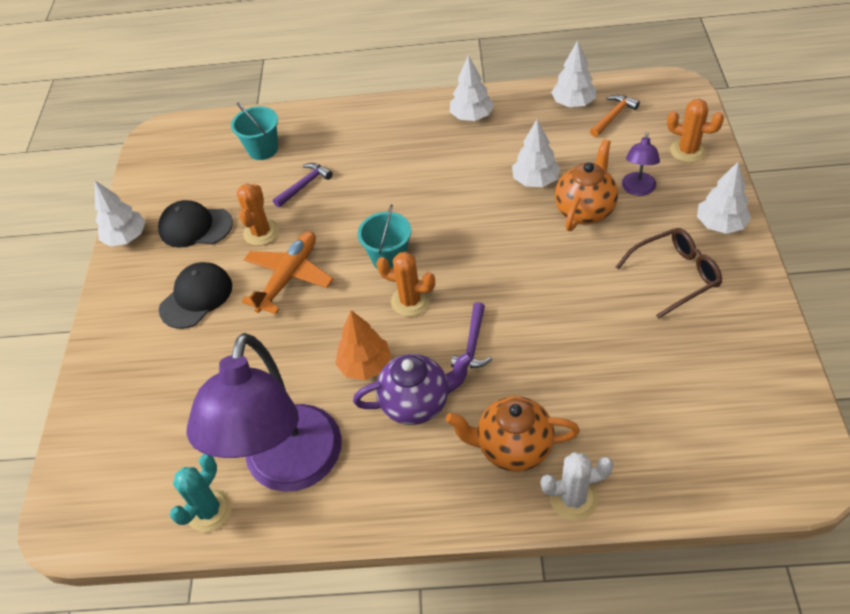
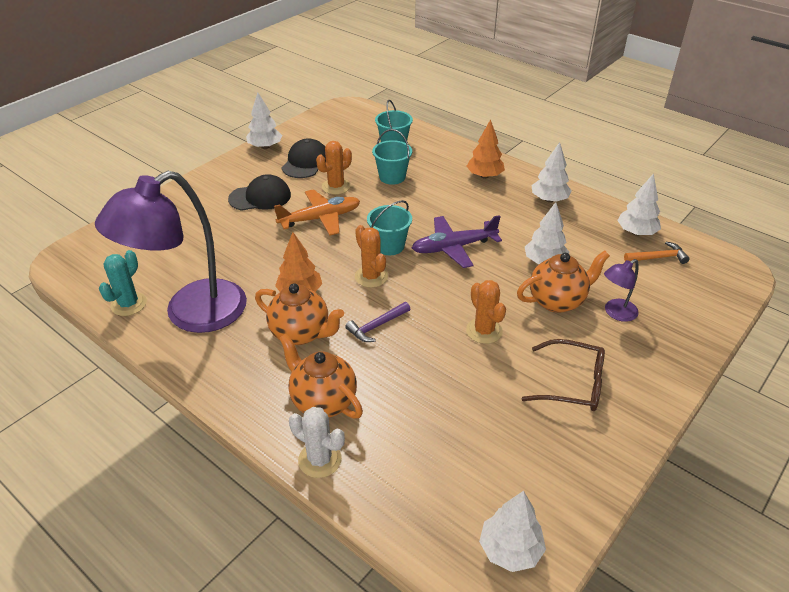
camera: 35 degrees right, 10 degrees down
(195, 227) = (305, 162): black cap -> black cap turned 60 degrees clockwise
(209, 510) = (129, 304): turquoise cactus -> turquoise cactus turned 45 degrees counterclockwise
(304, 185) = (392, 177): purple hammer -> turquoise bucket
(389, 128) = (484, 176): none -> orange tree
(417, 403) = (301, 333): purple teapot -> orange teapot
(447, 219) = (454, 247): none -> purple plane
(688, 151) = (691, 314): orange cactus -> orange cactus (484, 331)
(720, 224) = (654, 376): white tree -> white tree (510, 550)

